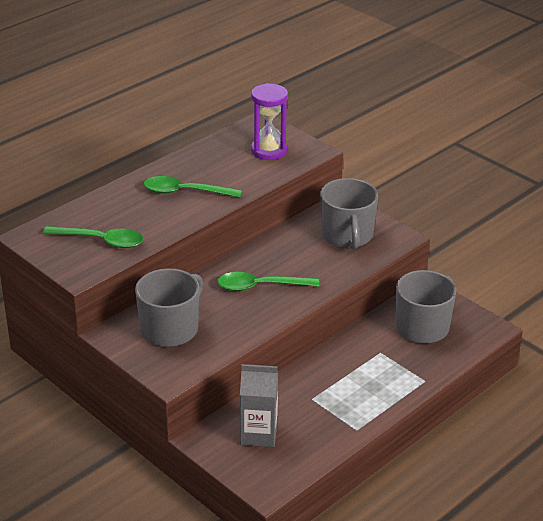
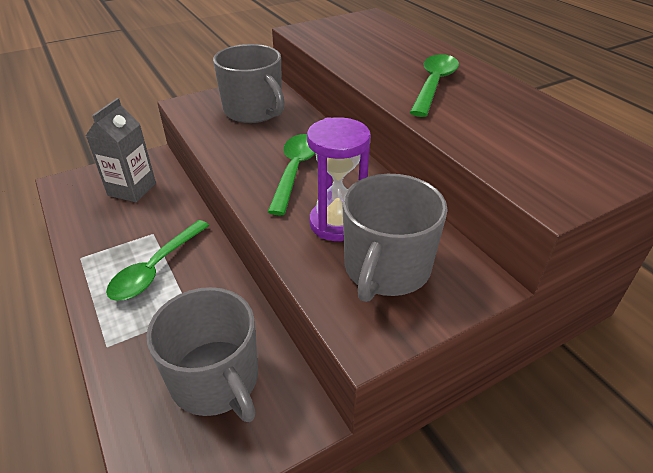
camera: 105 degrees right, 5 degrees up
(101, 241) = (350, 40): green spoon -> green spoon (156, 268)
(268, 151) = (546, 154): purple hourglass -> purple hourglass (337, 223)
(347, 235) = (386, 269): grey mug -> grey mug turned 75 degrees counterclockwise

